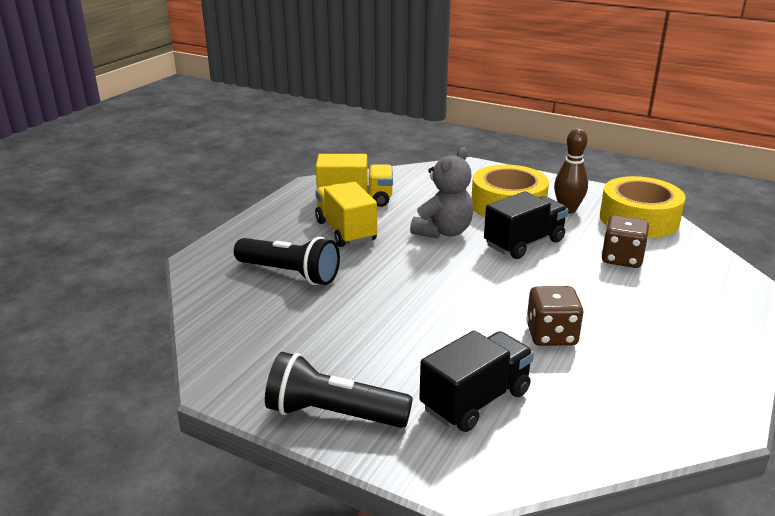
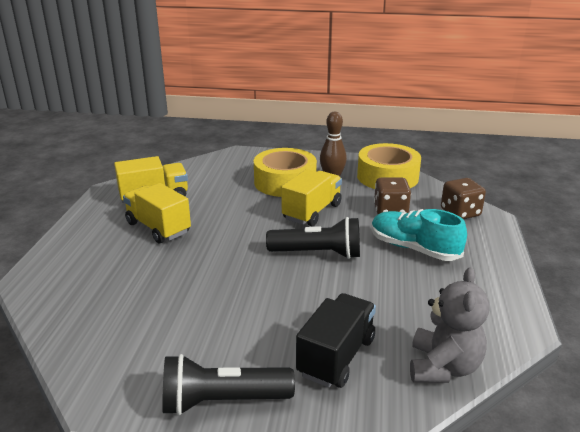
camera: 20 degrees left, 0 degrees up
(290, 274) = (124, 277): black flashlight -> black flashlight (318, 253)
(443, 232) = (243, 213): grey teddy bear -> grey teddy bear (443, 367)
(524, 243) = (312, 212): black truck -> yellow truck
(551, 335) = (368, 285): brown dice -> brown dice (460, 213)
(629, 306) = (414, 248): none -> turquoise shoe

